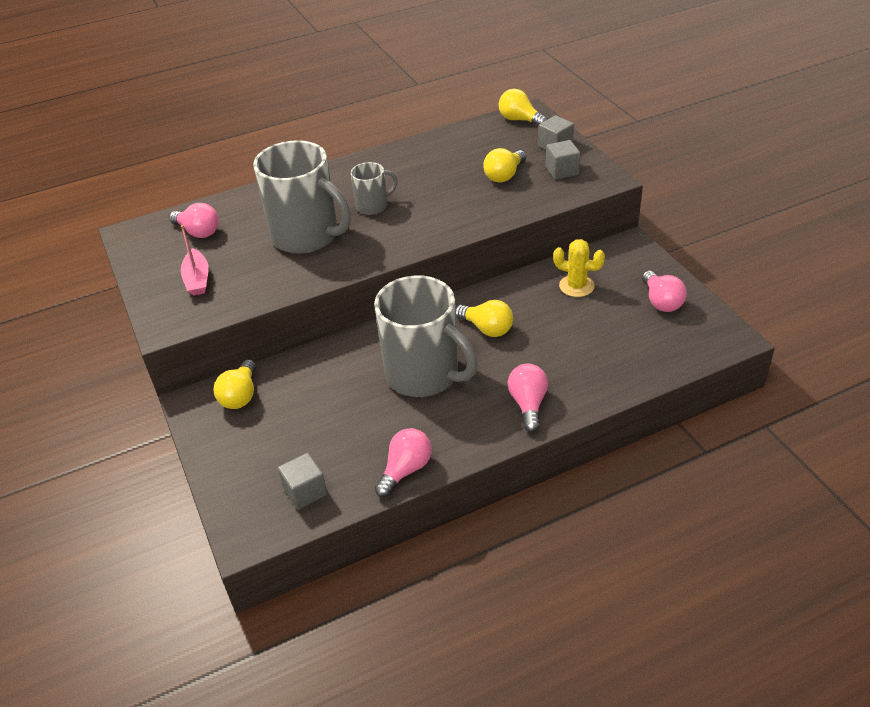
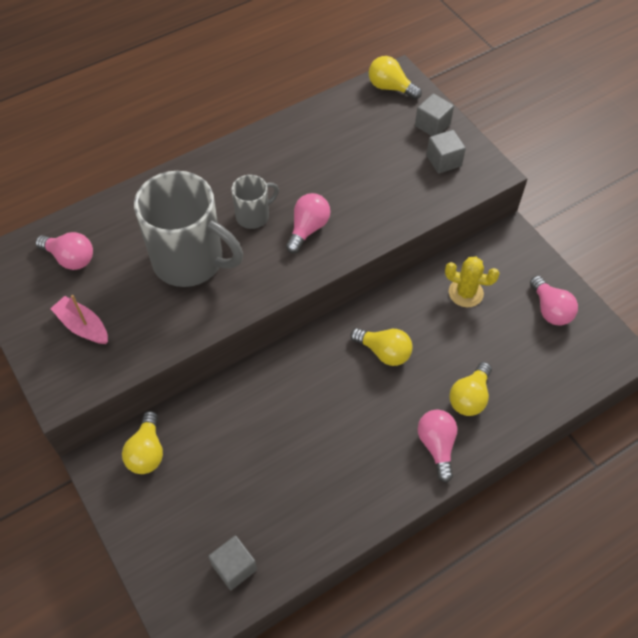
camera: 10 degrees left, 15 degrees up
(197, 279) = (83, 326): pink boat -> pink boat turned 150 degrees clockwise
(405, 470) = (329, 534): pink light bulb -> pink light bulb (308, 229)
(424, 375) = (330, 414): grey mug -> none
(504, 175) = (385, 168): yellow light bulb -> yellow light bulb (469, 397)

